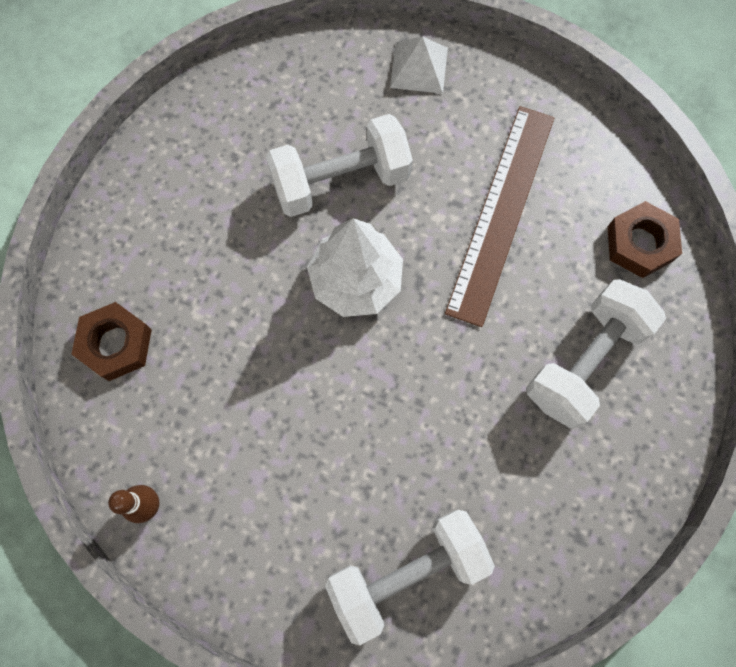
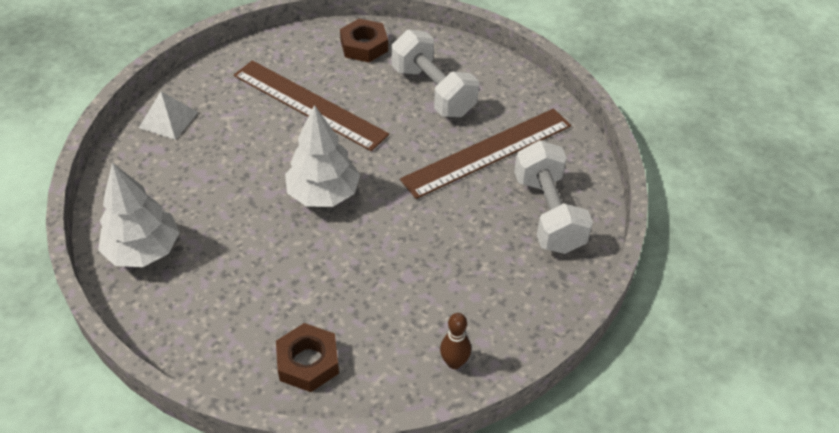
camera: 75 degrees left, 25 degrees down
(220, 124) = (143, 250): none -> white tree
(340, 181) = (237, 185): white dumbbell -> none
(493, 464) = (487, 152): none -> brown ruler

